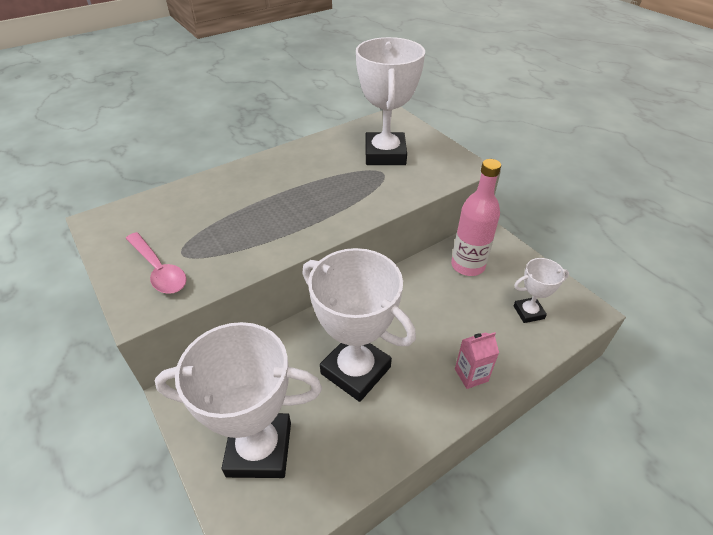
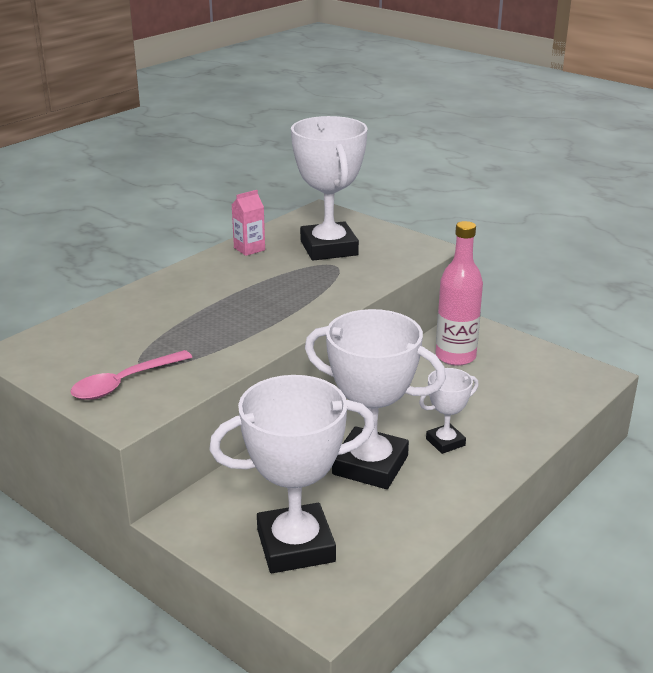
camera: 15 degrees left, 15 degrees down
(159, 270) = (124, 383): pink spoon -> pink spoon turned 105 degrees clockwise
(471, 375) = (497, 448): pink carton -> pink carton (249, 249)
(528, 312) = (537, 387): white trophy -> white trophy (445, 442)

